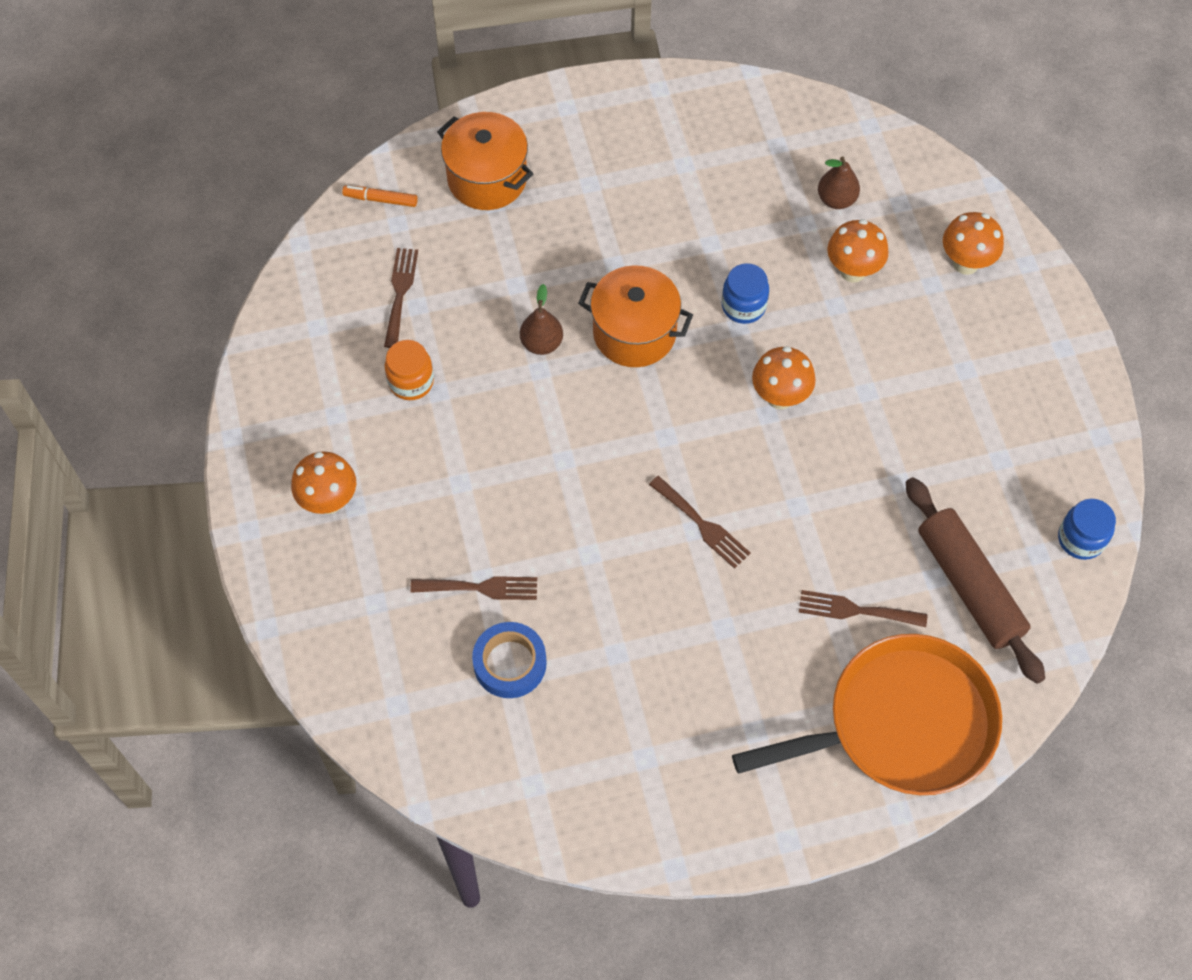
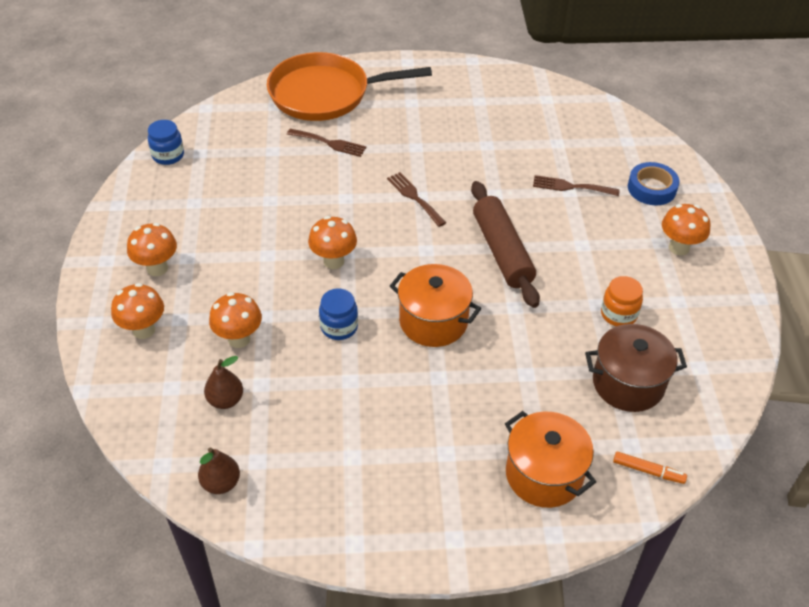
camera: 170 degrees left, 15 degrees down
(400, 292) = (628, 383): brown fork -> brown pot
(510, 663) = (555, 149): blue tape -> blue tape (651, 188)
(541, 343) = (510, 325): brown pear -> brown pear (221, 483)
(969, 586) = (253, 144): brown rolling pin -> brown rolling pin (502, 251)
(994, 347) = (157, 268): none -> orange mushroom

